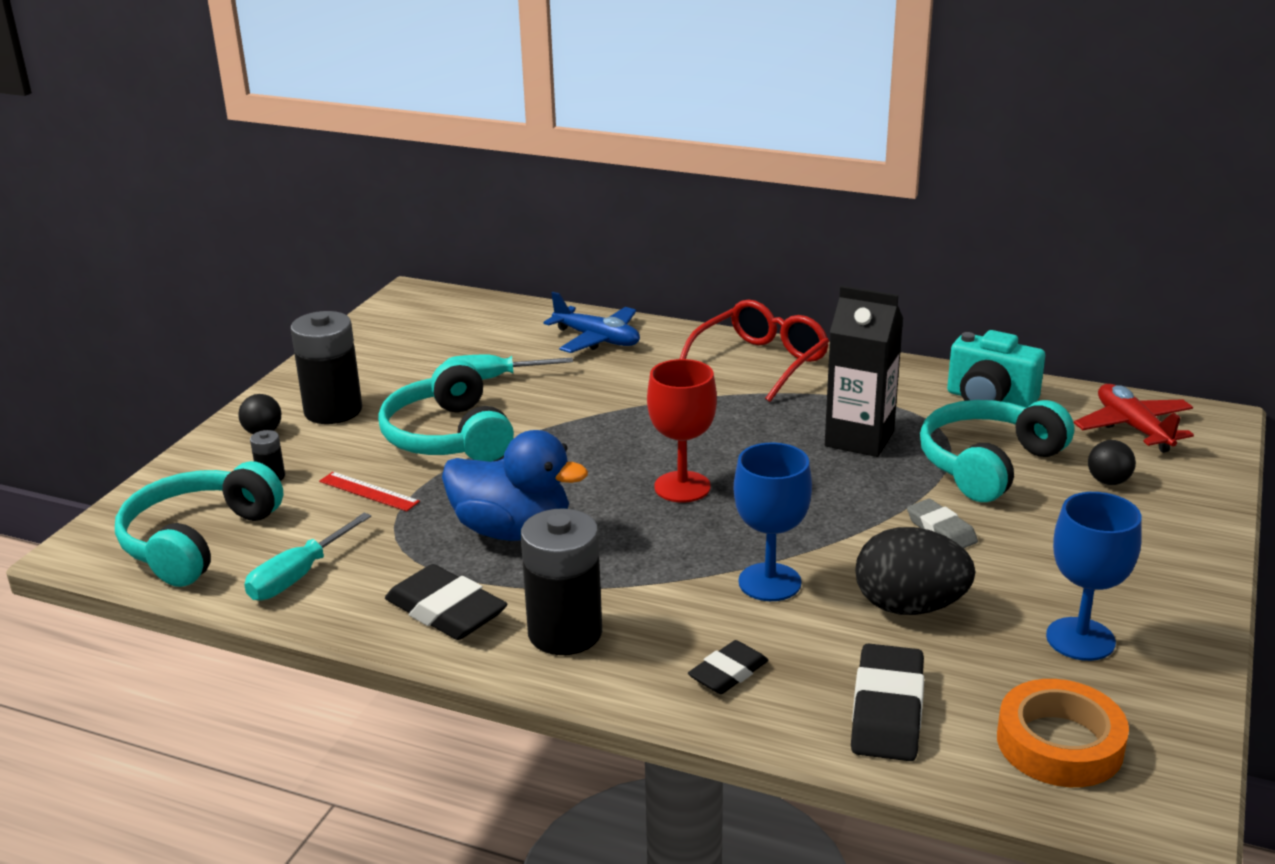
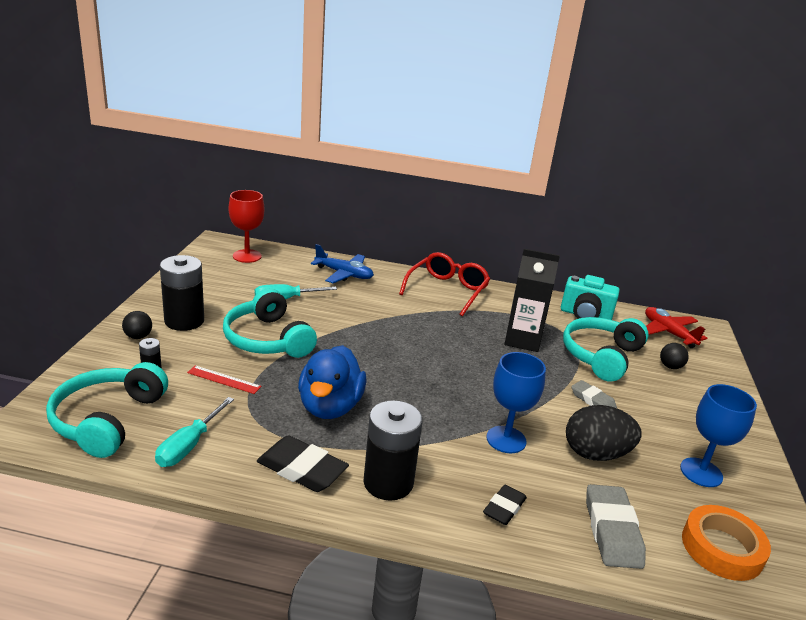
camera: 15 degrees left, 0 degrees up
(513, 531) = (330, 407): blue duck -> blue duck turned 90 degrees clockwise
(682, 487) = (429, 373): red goblet -> red goblet (247, 256)
(887, 710) = (612, 530): black eraser -> grey eraser

